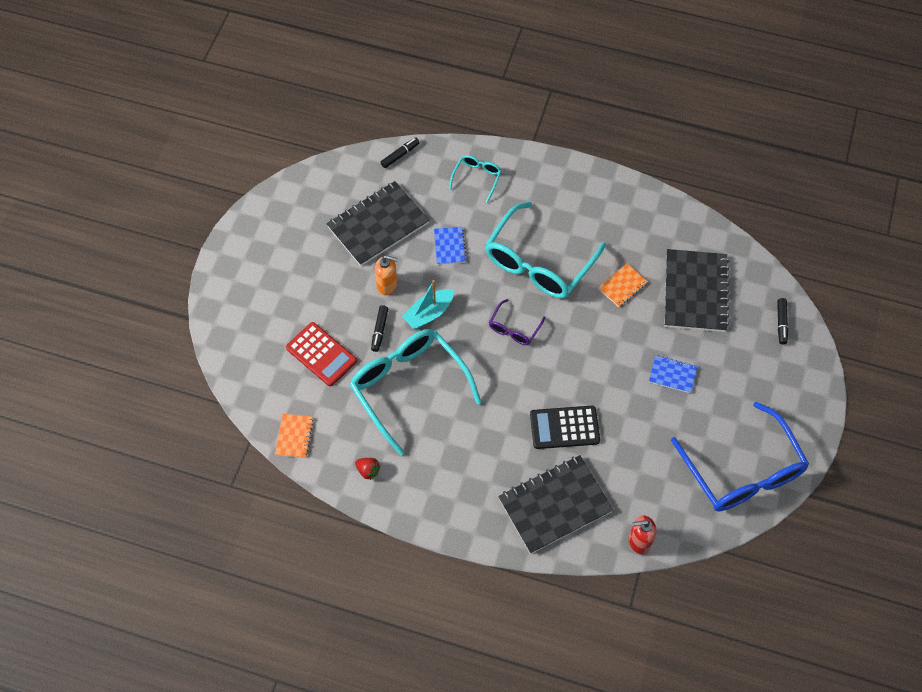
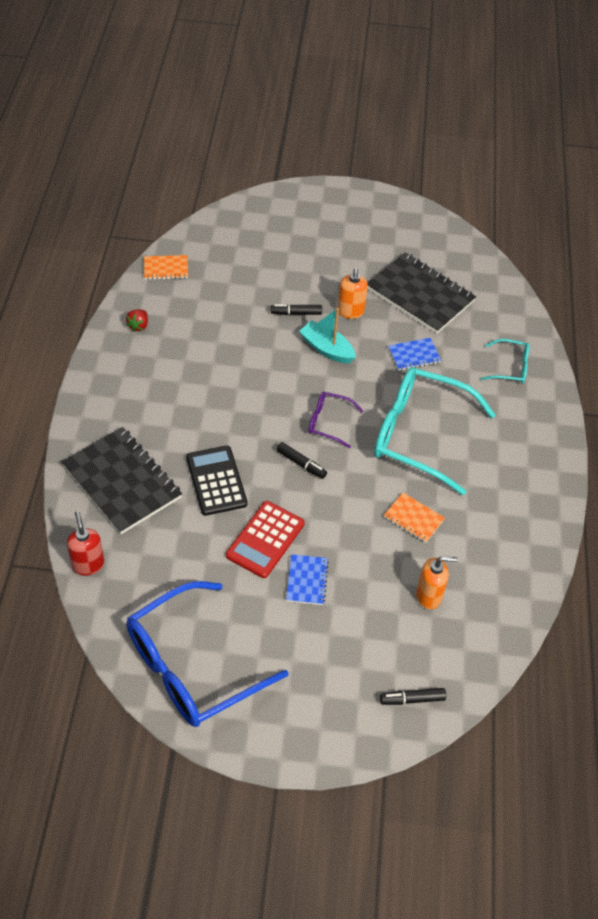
camera: 75 degrees right, 10 degrees down
(321, 354) = (258, 274): red calculator -> red calculator (265, 540)
(400, 155) = (513, 300): black marker -> black marker (301, 464)
(408, 386) = (237, 343): turquoise glasses -> none
(695, 292) = (429, 596): black notebook -> orange soap dispenser

